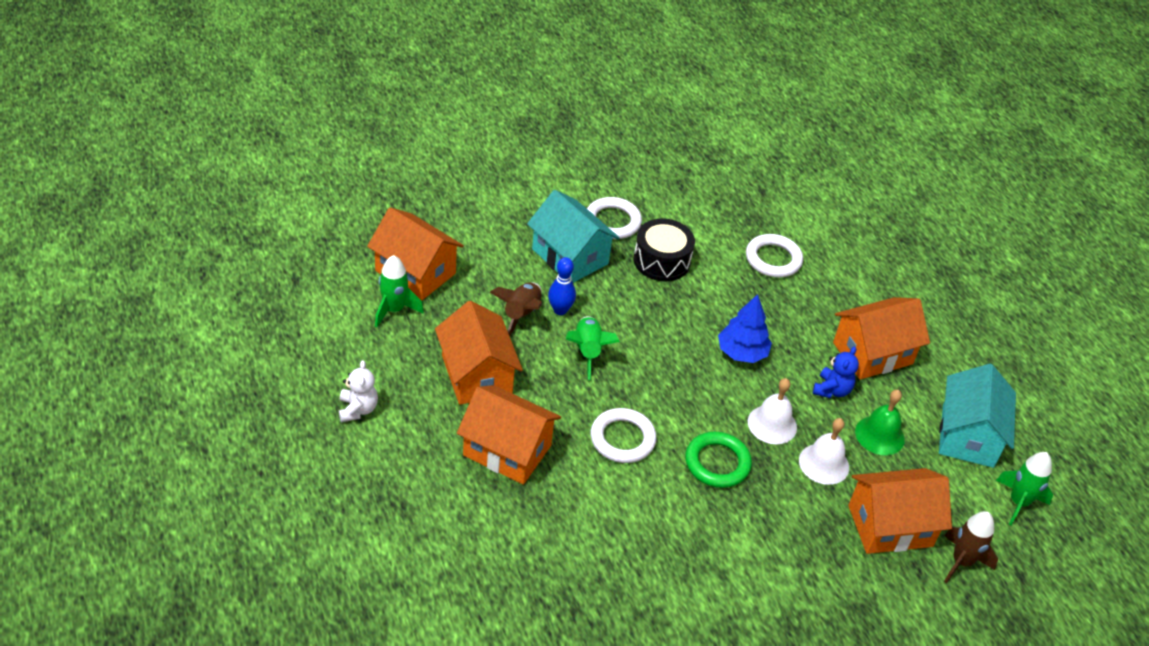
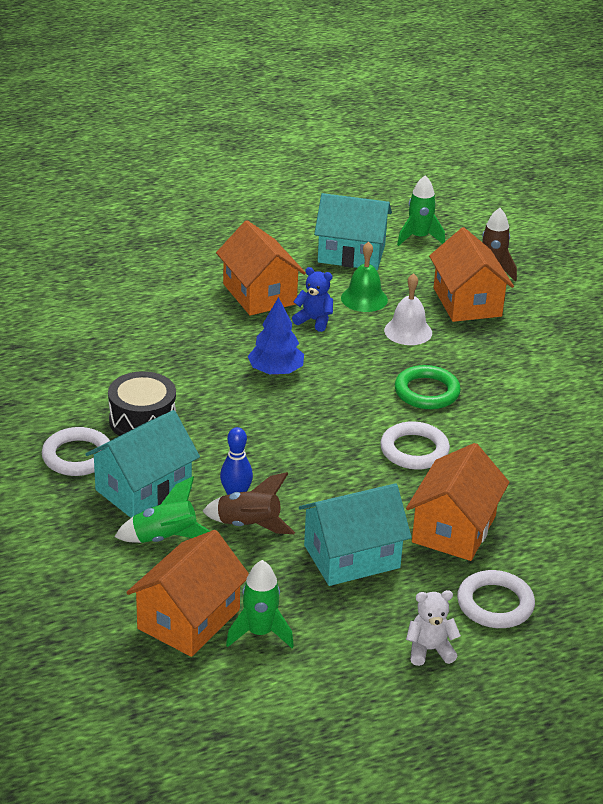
camera: 90 degrees left, 10 degrees down
(476, 375) = (351, 556): orange house -> turquoise house
(587, 351) = (297, 474): green rocket -> green rocket (165, 538)
(772, 424) = (368, 357): white bell -> none
(773, 259) = (130, 344): white ring -> white ring (495, 604)

